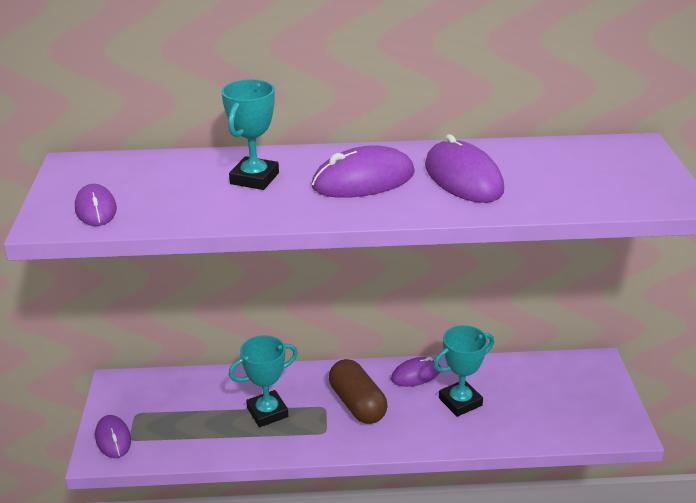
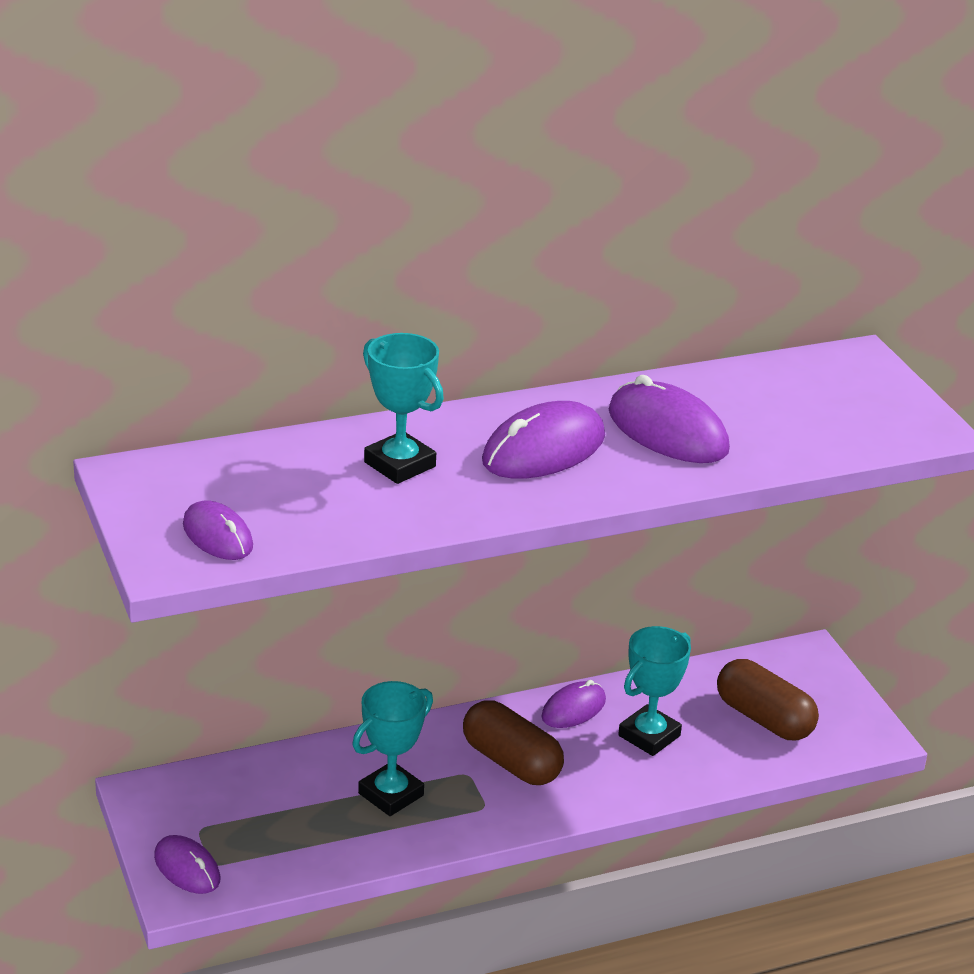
camera: 20 degrees left, 0 degrees up
(254, 178) = (400, 464): turquoise trophy -> turquoise trophy turned 45 degrees counterclockwise
(547, 403) = (764, 719): none -> brown capsule

